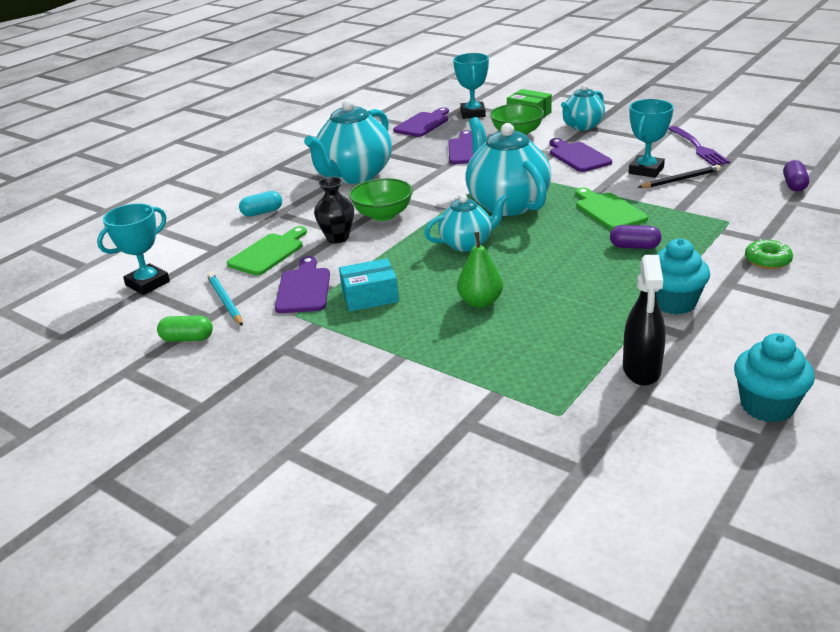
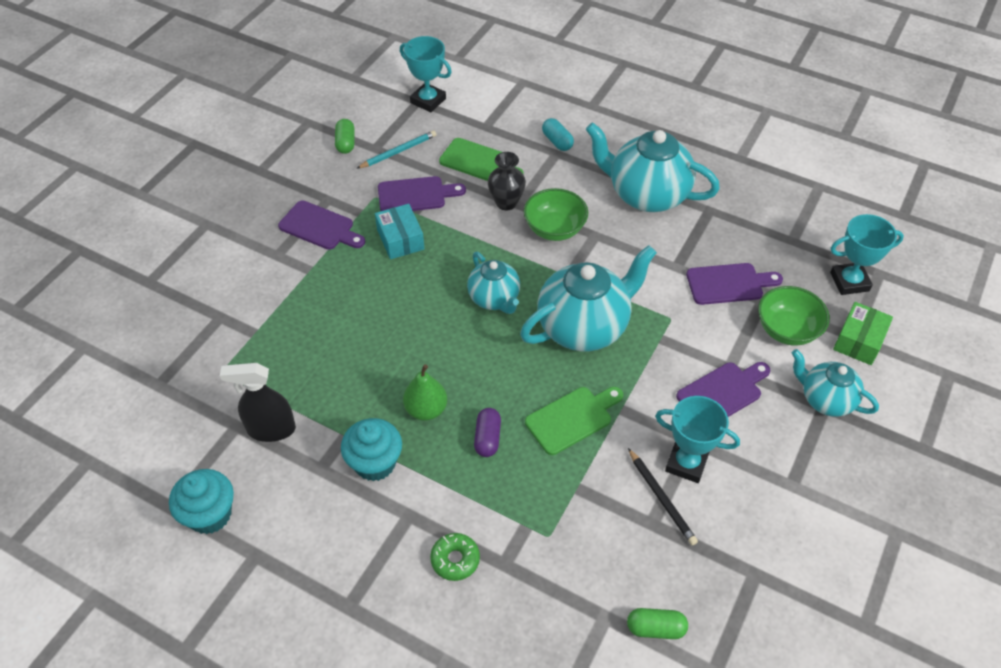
camera: 80 degrees right, 20 degrees up
(423, 124) = (804, 236): purple cutting board -> purple cutting board (320, 227)
(480, 302) = (386, 315): green pear -> green pear (426, 409)
(698, 147) = (769, 530): purple fork -> none
(794, 185) = (655, 628): purple capsule -> green capsule

